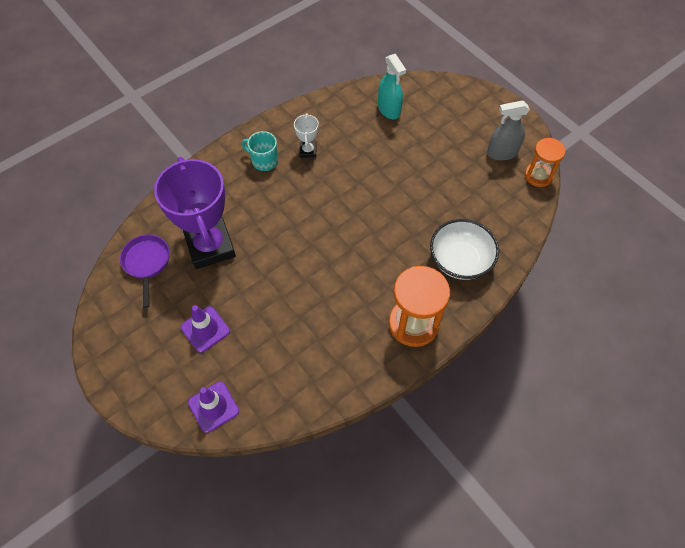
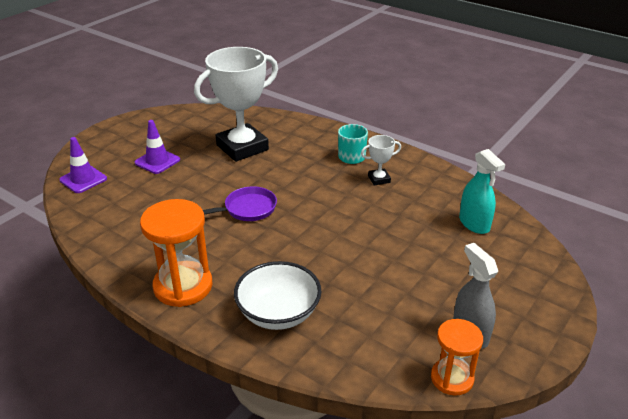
camera: 75 degrees right, 25 degrees down
(147, 263) = (216, 122): purple pan -> purple pan (246, 209)
(210, 246) = (242, 147): purple trophy -> white trophy
(389, 109) = (474, 224): turquoise spray bottle -> turquoise spray bottle turned 75 degrees counterclockwise

